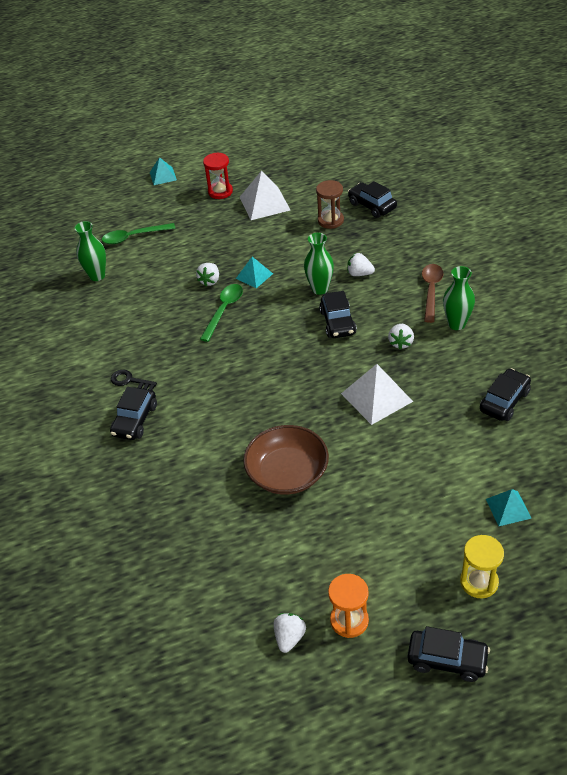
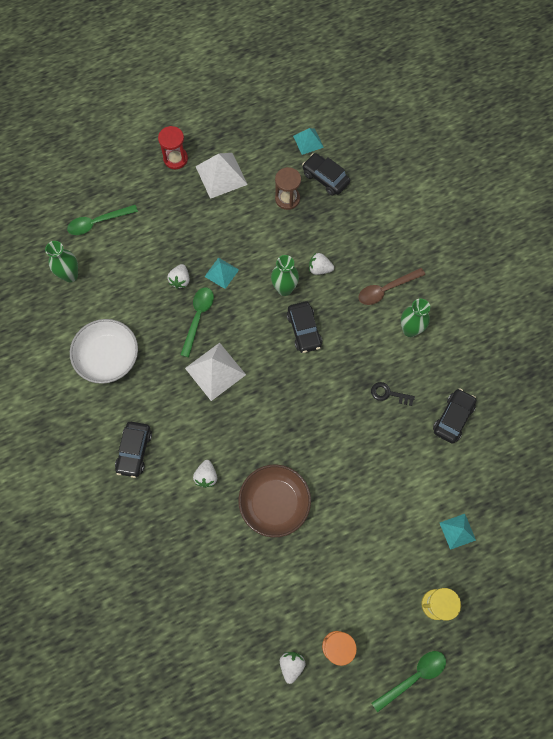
camera: 10 degrees left, 25 degrees up
(122, 340) = (108, 357): none -> white bowl
(130, 381) = (122, 405): black key -> black key (388, 394)
(163, 176) = (114, 136): turquoise pyramid -> turquoise pyramid (308, 141)
(376, 397) = (344, 417): white pyramid -> white pyramid (215, 371)
(401, 343) = (362, 353): white strawberry -> white strawberry (206, 476)
(431, 291) = (386, 289): brown spoon -> brown spoon turned 120 degrees counterclockwise
(447, 660) = (413, 677): black car -> green spoon

